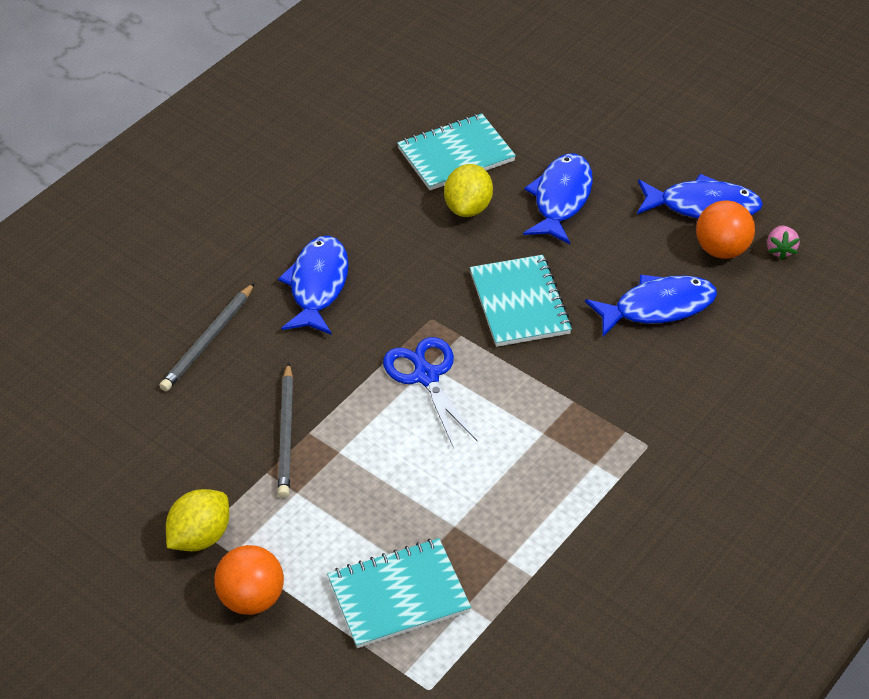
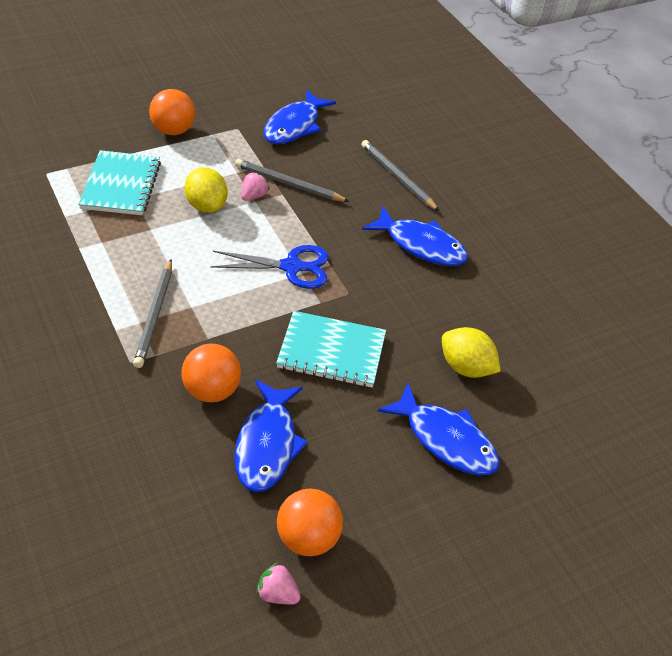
camera: 110 degrees right, 0 degrees up
(200, 537) = (235, 126): yellow lemon -> yellow lemon (206, 205)
(331, 456) = (254, 196): none -> pink strawberry
(456, 155) = (541, 388): turquoise notebook -> none
(577, 456) = (155, 315): none -> grey pencil
(632, 369) = (212, 390): none -> orange ball
(703, 206) = (377, 556): blue fish -> blue fish (294, 126)

